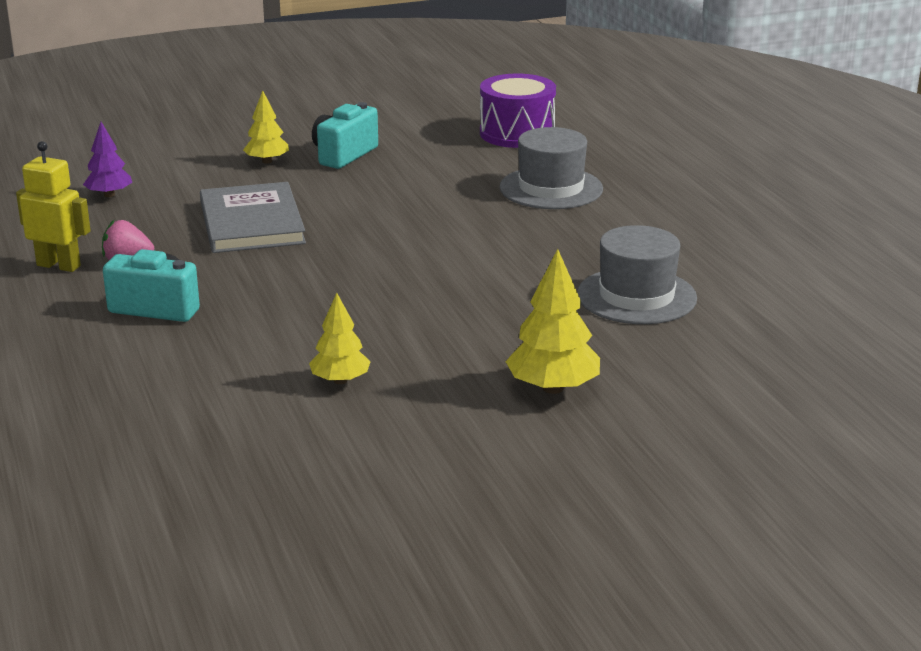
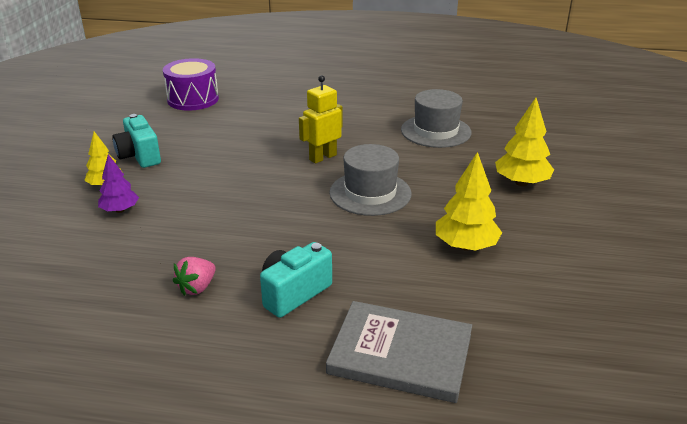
camera: 60 degrees left, 5 degrees up
(59, 265) = (164, 325): yellow robot -> yellow robot (322, 157)
(109, 195) = (61, 267): purple tree -> purple tree (120, 210)
(252, 223) = (200, 217): grey book -> grey book (400, 354)
(340, 380) = (465, 246): yellow tree -> yellow tree, size x1.54
(551, 188) = (280, 112): grey hat -> grey hat (370, 193)

